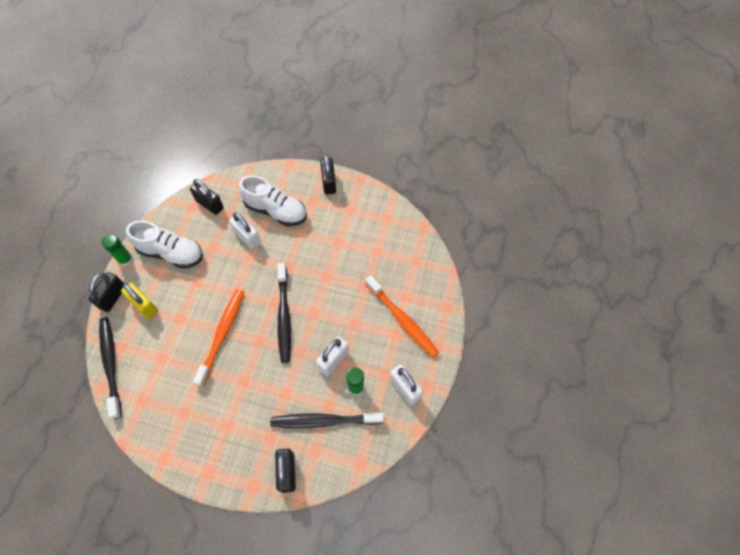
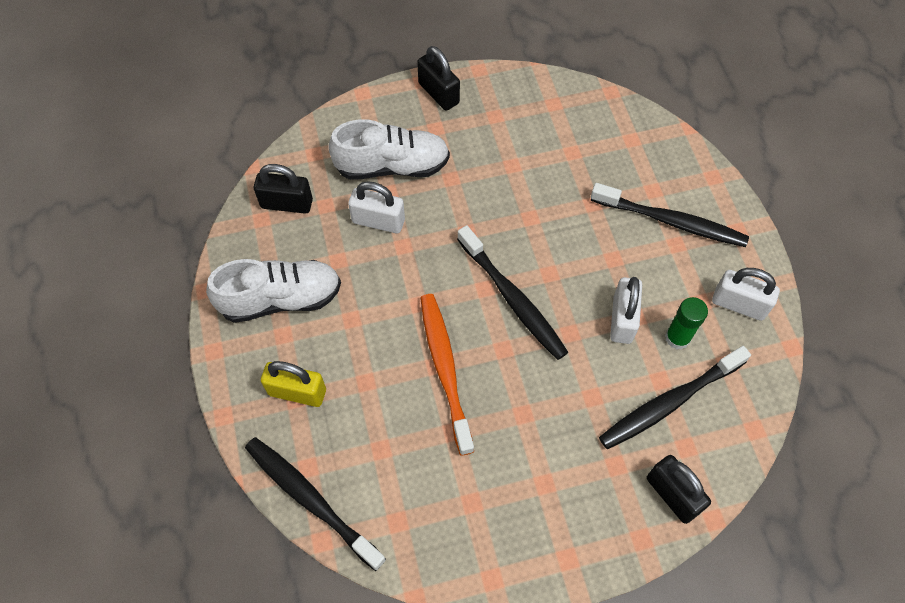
camera: 30 degrees left, 0 degrees up
(113, 297) = (238, 406): black padlock -> none
(125, 259) = (215, 344): green glue stick -> none
(402, 320) = (671, 221): orange toothbrush -> black toothbrush

